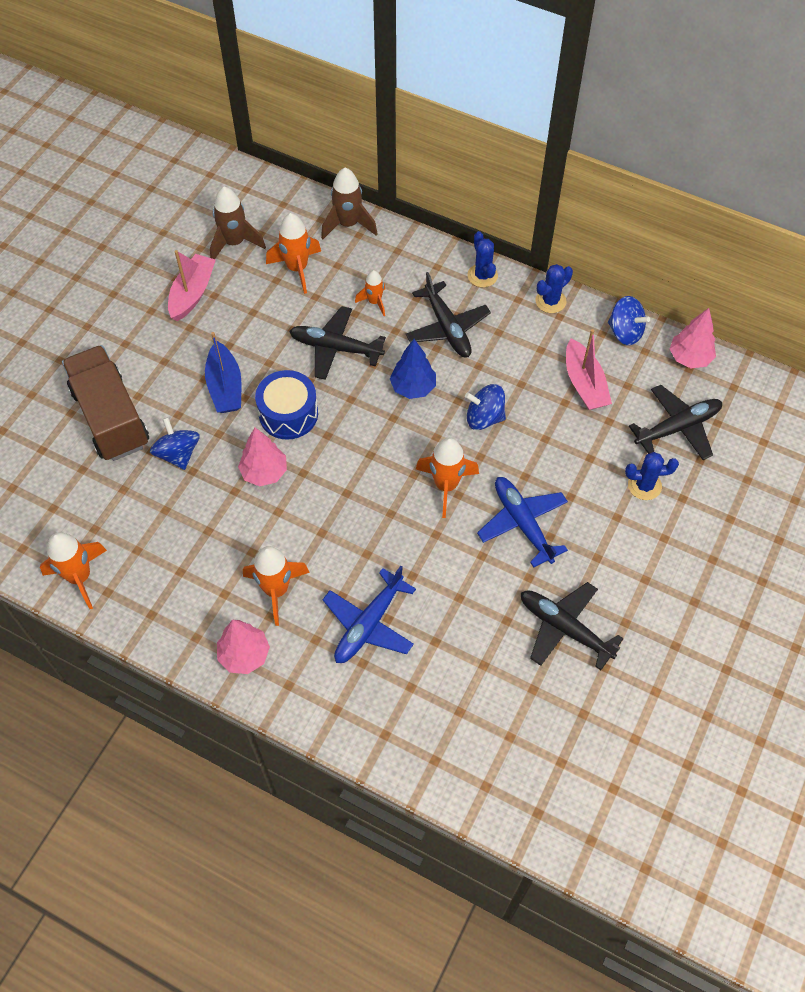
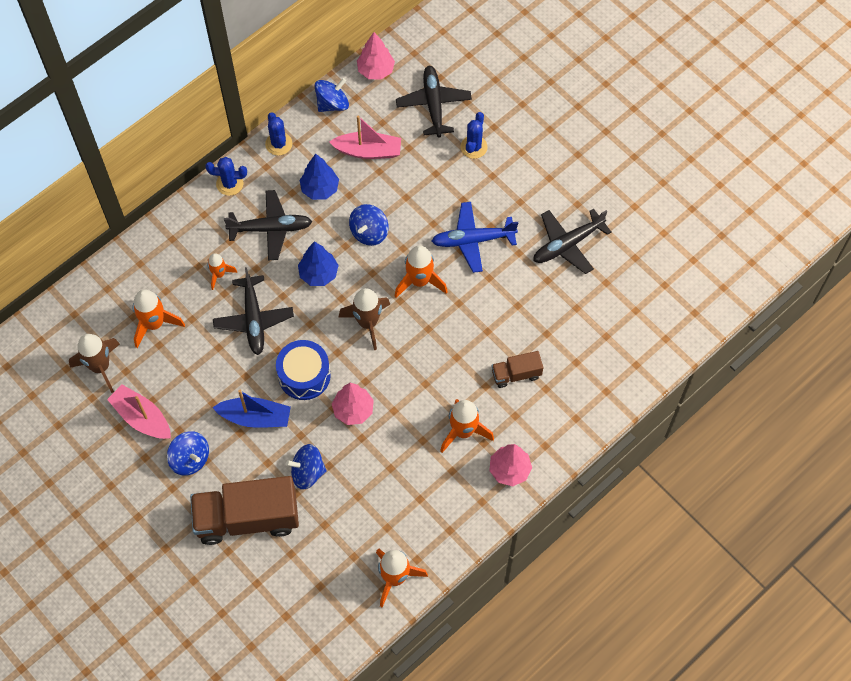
camera: 70 degrees left, 5 degrees up
(161, 347) = (190, 459): none -> blue spinning top
(336, 348) = (254, 319): black plane -> black plane turned 45 degrees counterclockwise
(348, 224) = (124, 268): brown rocket -> brown rocket (368, 323)
(369, 624) = (516, 374): blue plane -> brown truck
(515, 355) = (320, 189): none -> blue tree

